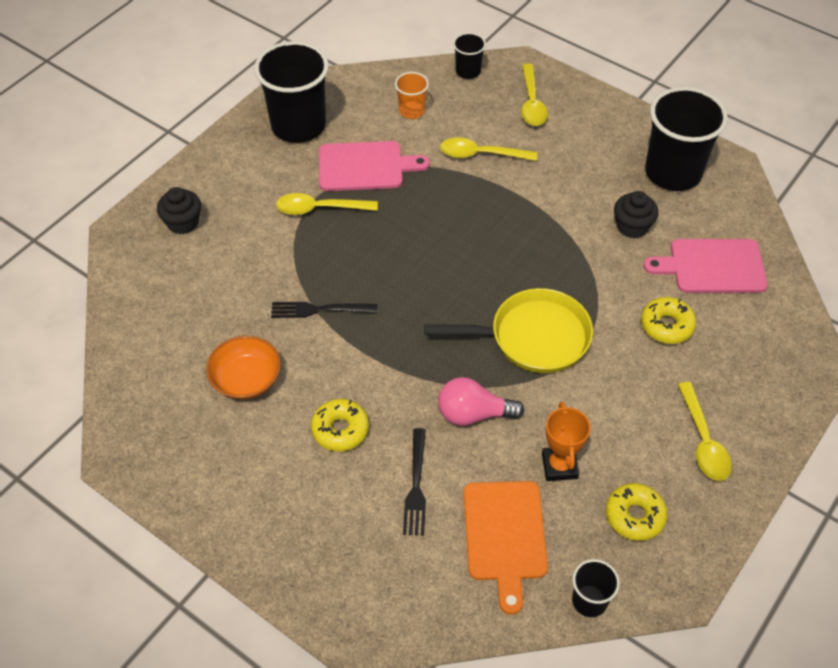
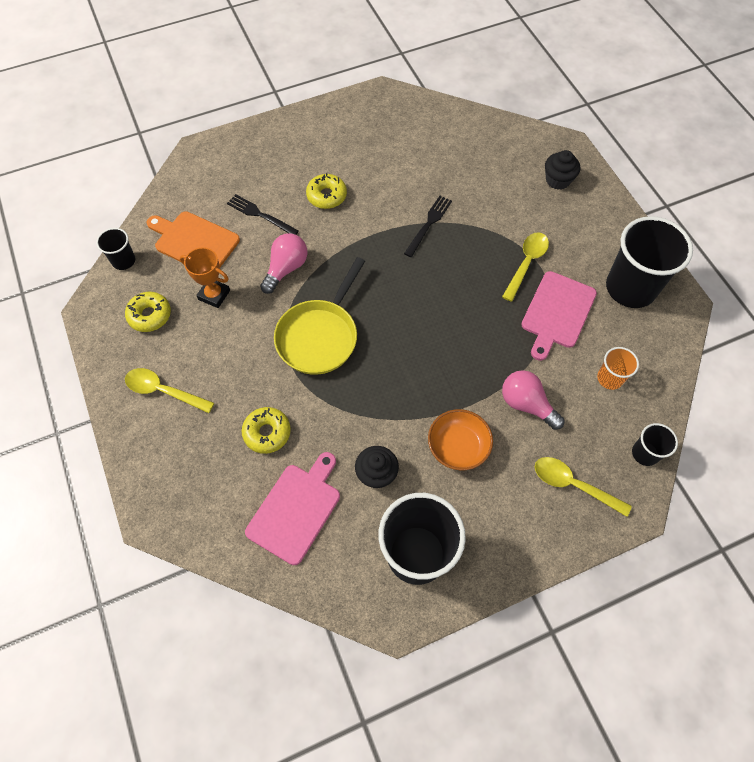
camera: 120 degrees right, 10 degrees up
(246, 379) = (397, 166): orange bowl -> orange bowl (458, 446)
(481, 154) = (526, 404): yellow spoon -> pink light bulb

